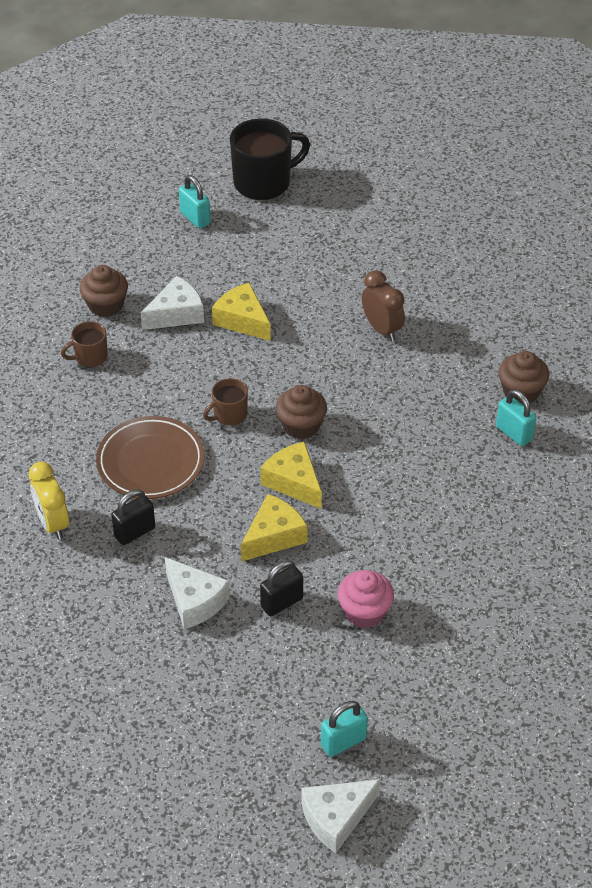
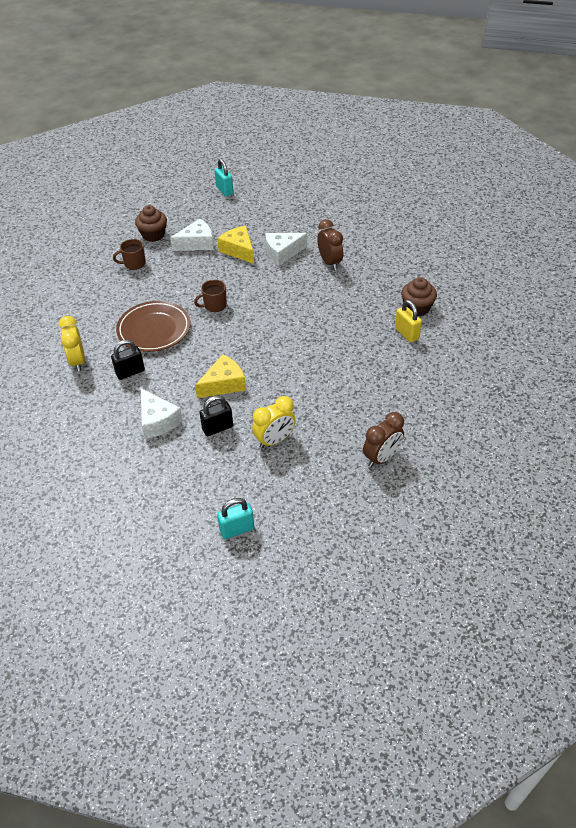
camera: 10 degrees right, 0 degrees up
(264, 182) = (273, 174): black mug -> none
(294, 482) = (246, 351): yellow cheese -> none
(301, 426) = (261, 316): brown cupcake -> none
(336, 818) = (217, 584): white cheese -> white cheese (282, 253)
(364, 612) = (274, 440): pink cupcake -> yellow clock
(514, 433) = (406, 333): turquoise padlock -> yellow padlock
(514, 620) = (381, 457): none -> brown clock

